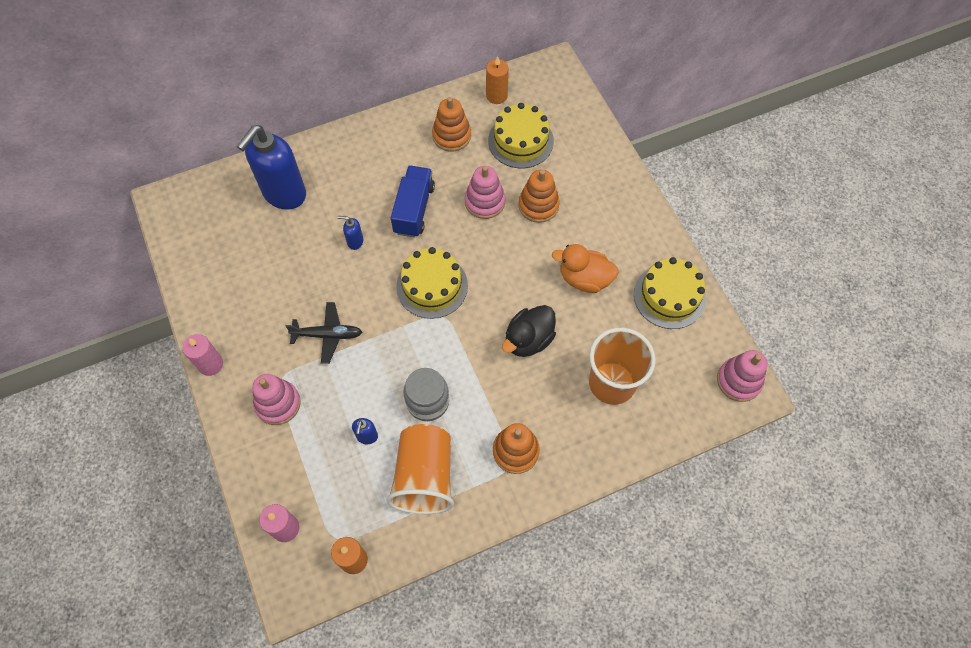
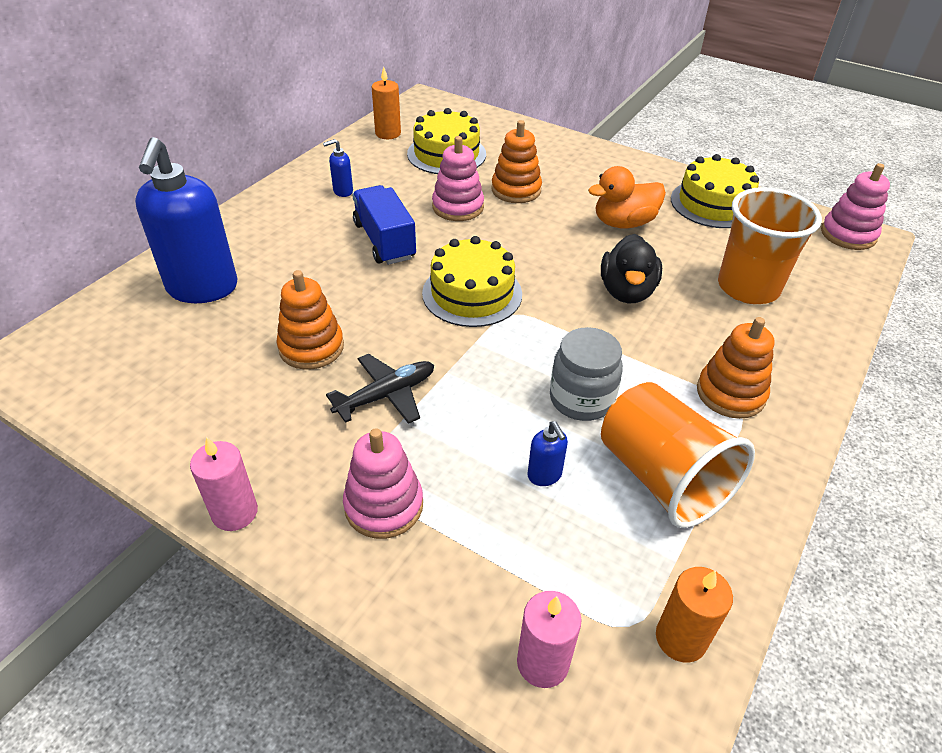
camera: 35 degrees left, 20 degrees down
(355, 242) = (338, 294): blue soap dispenser -> blue soap dispenser (342, 191)
(451, 136) = (369, 174): orange stacking toy -> orange stacking toy (311, 347)

